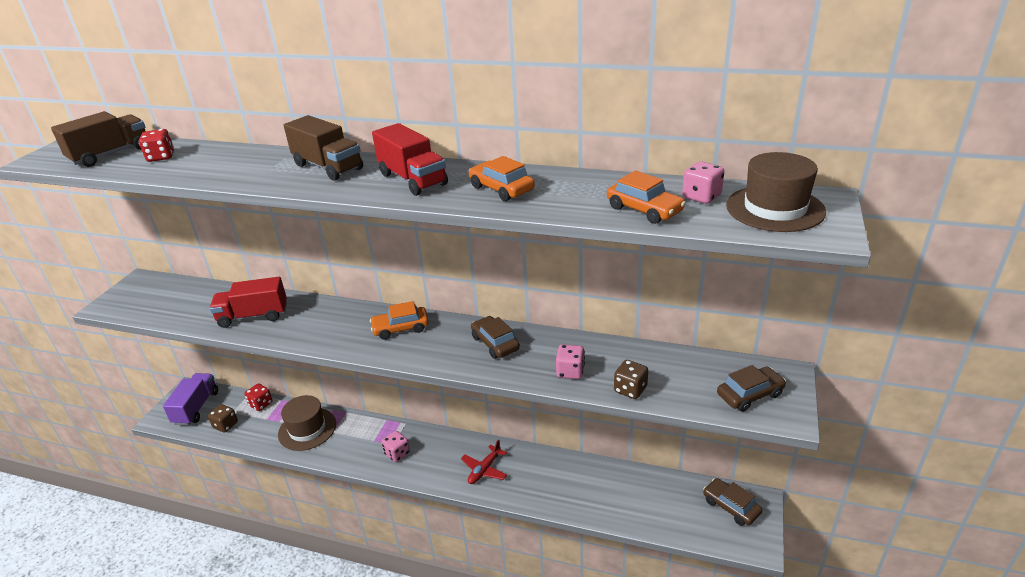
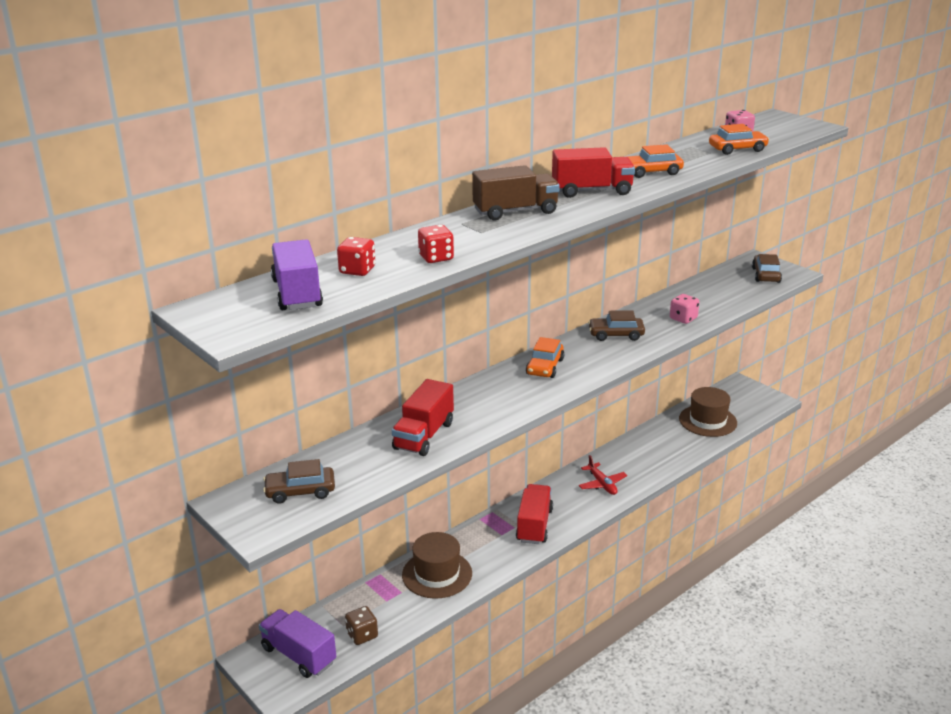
camera: 60 degrees left, 5 degrees down
(110, 154) = (297, 293): brown truck -> purple truck
(261, 404) = (354, 600): red dice -> red dice (436, 258)
(397, 453) = (534, 525): pink dice -> red truck
(630, 389) = (724, 306): brown dice -> none
(731, 506) = (735, 395): brown car -> brown car (300, 491)
(775, 208) = (775, 126): brown hat -> brown hat (707, 421)

